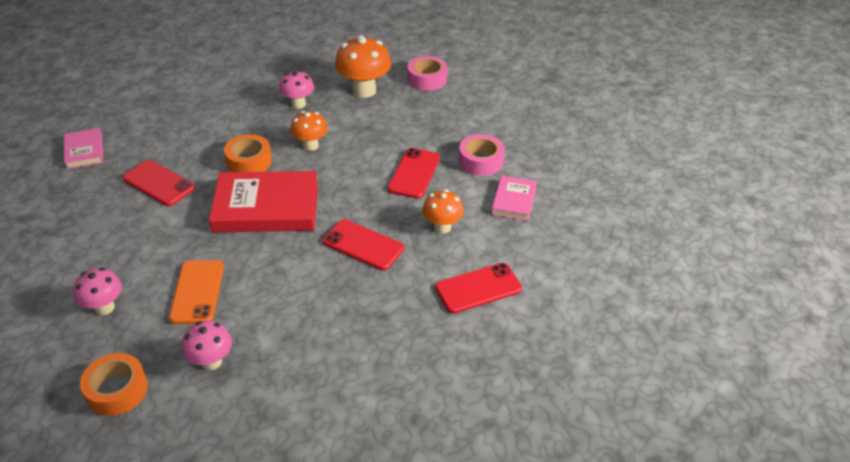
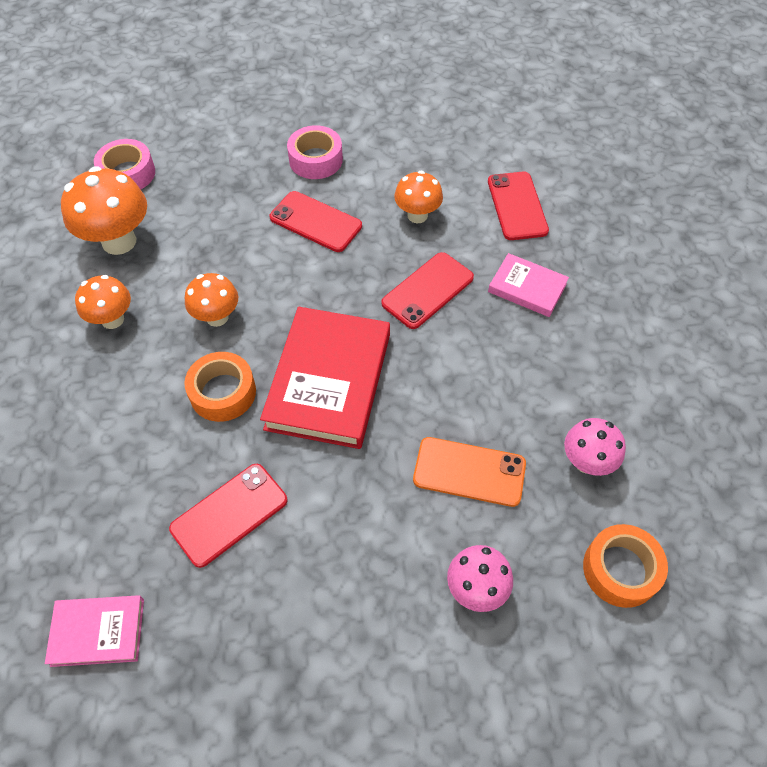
camera: 75 degrees left, 15 degrees up
(298, 104) = (112, 319): pink mushroom -> orange mushroom
(514, 201) = (392, 149): pink book -> pink book (527, 288)

